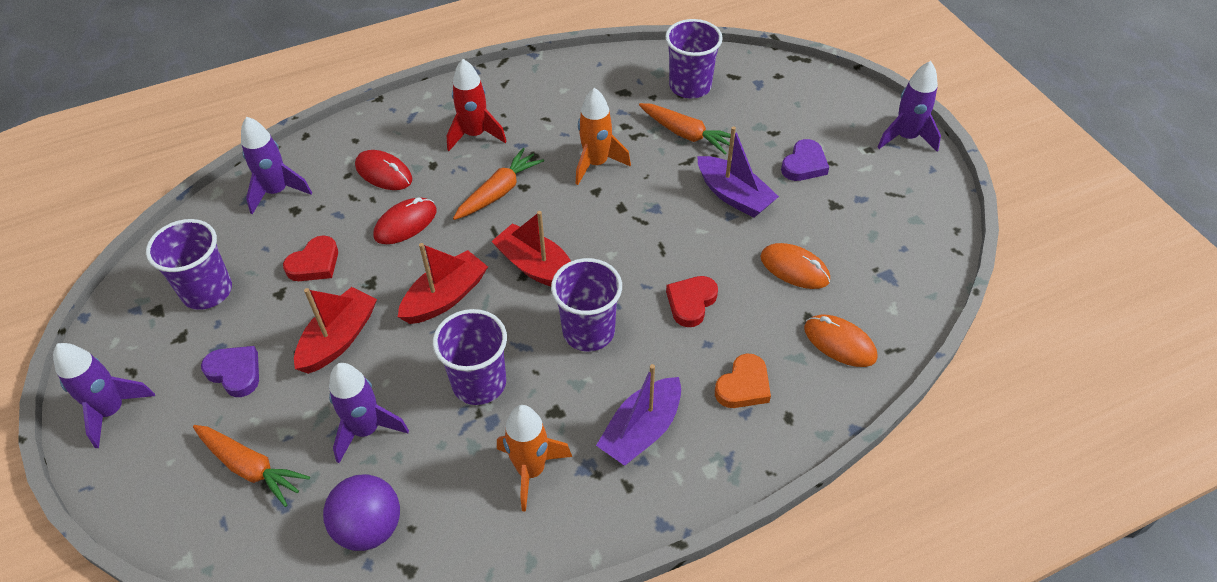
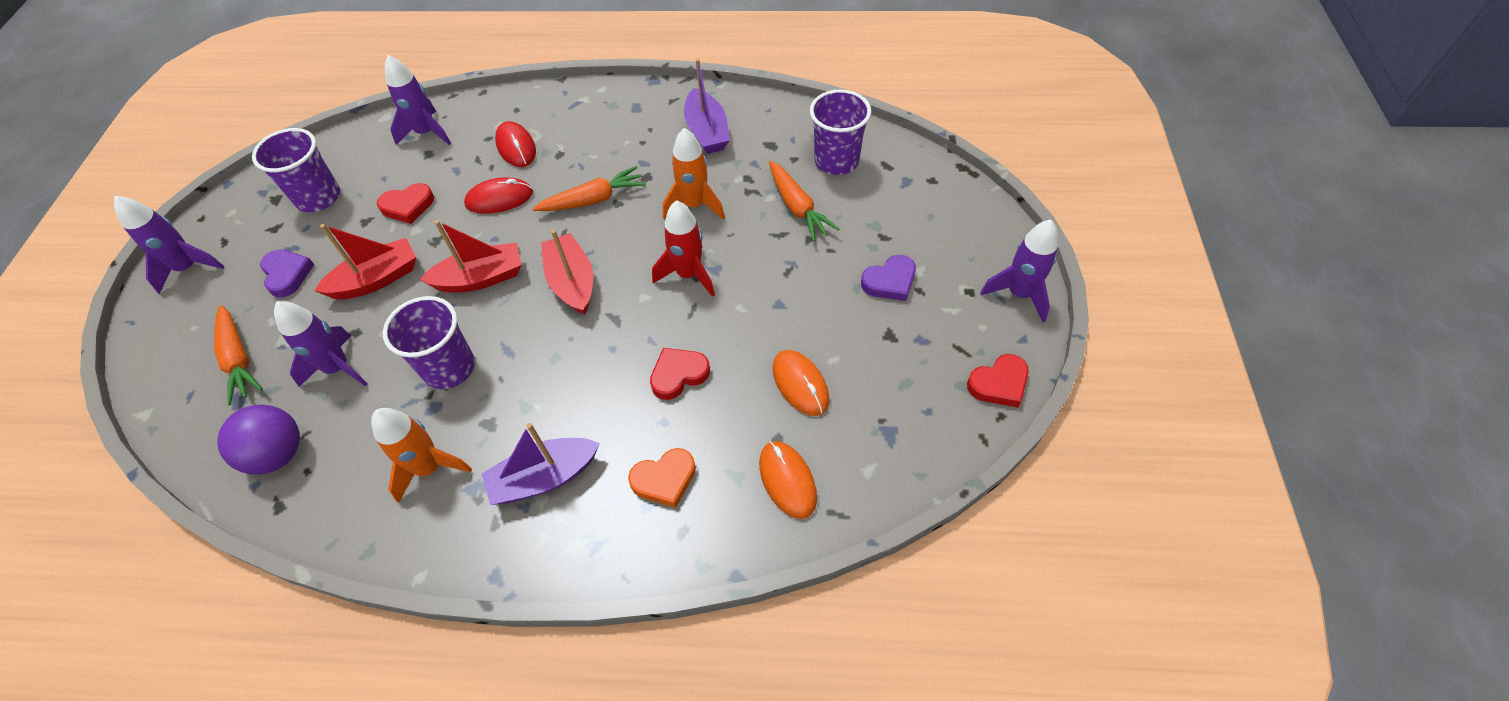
camera: 30 degrees right, 5 degrees up
(475, 135) = (612, 139): red rocket -> red rocket (688, 274)
(588, 331) = (570, 362): purple cup -> none
(734, 196) = (797, 286): purple boat -> purple boat (707, 131)
(939, 207) = (999, 384): none -> red heart

